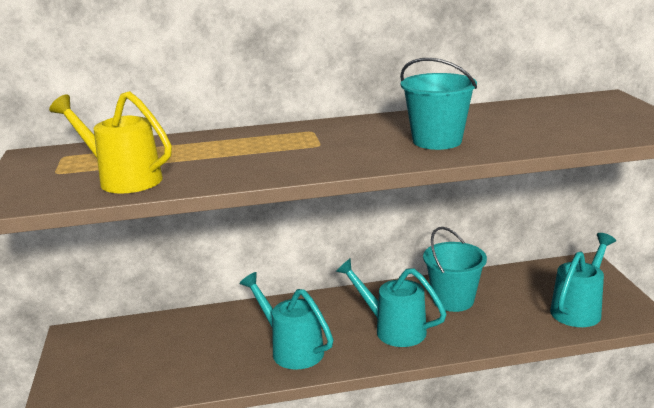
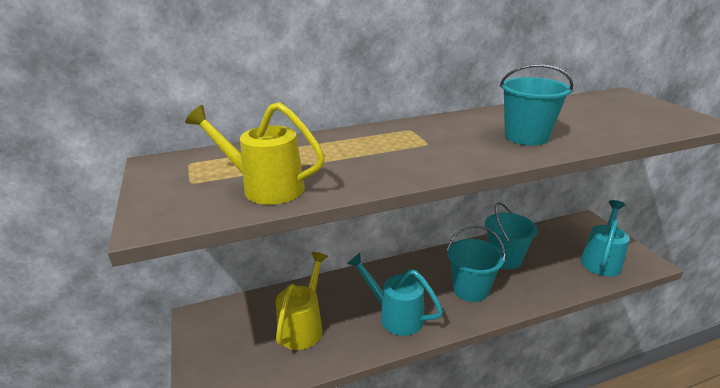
camera: 10 degrees left, 5 degrees up
(184, 352) = (303, 326): none -> yellow watering can
(393, 329) = (470, 289): turquoise watering can -> turquoise bucket

